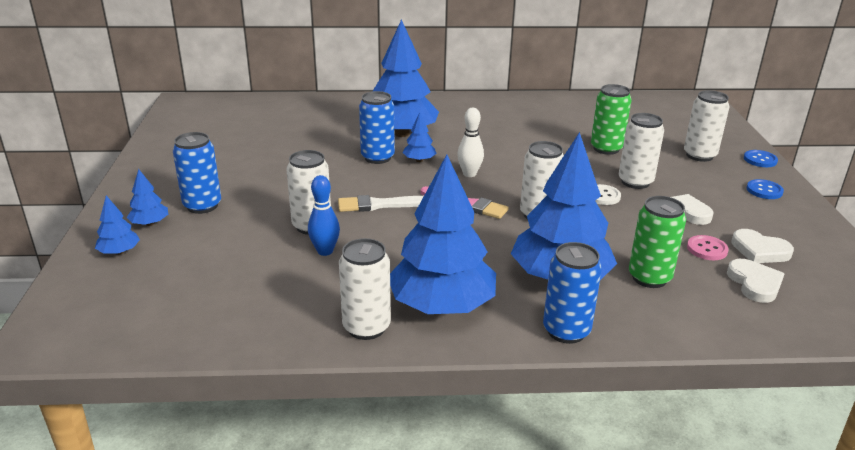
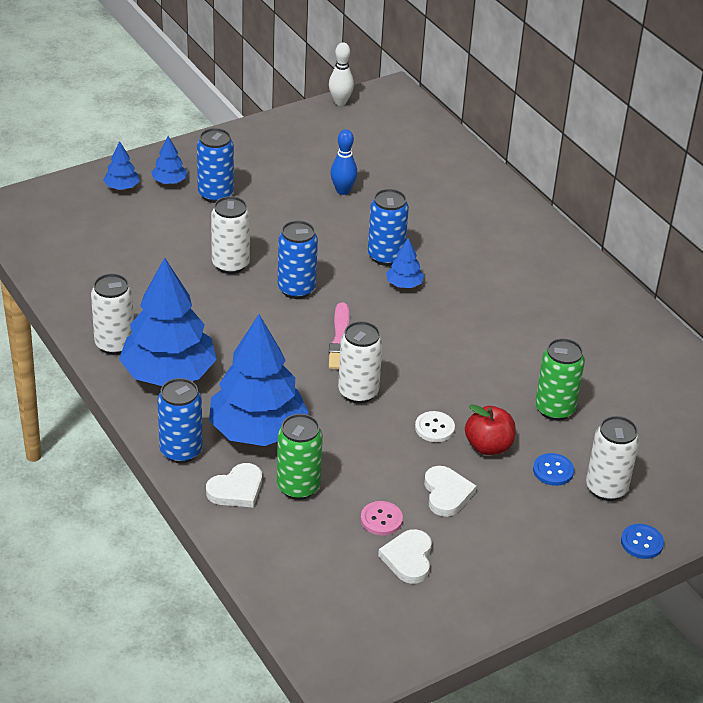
camera: 60 degrees right, 10 degrees up
(325, 251) = (198, 286): blue bowling pin -> blue bowling pin (343, 191)
(379, 205) = (296, 289): white brush -> blue can
(401, 133) = (453, 253): blue tree -> none
(469, 174) = (404, 325): white bowling pin -> white bowling pin (340, 102)
(635, 182) = (488, 446): white can -> red apple
(755, 283) = (340, 560): white heart -> white heart (236, 489)
(764, 190) = (555, 552): blue button -> blue button (553, 471)

